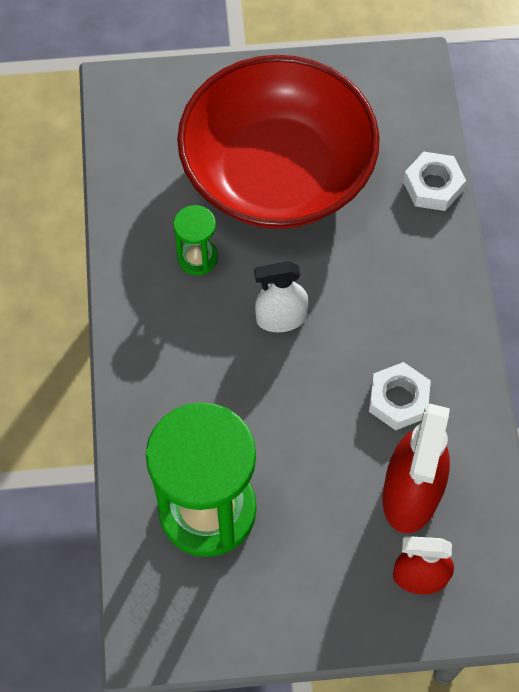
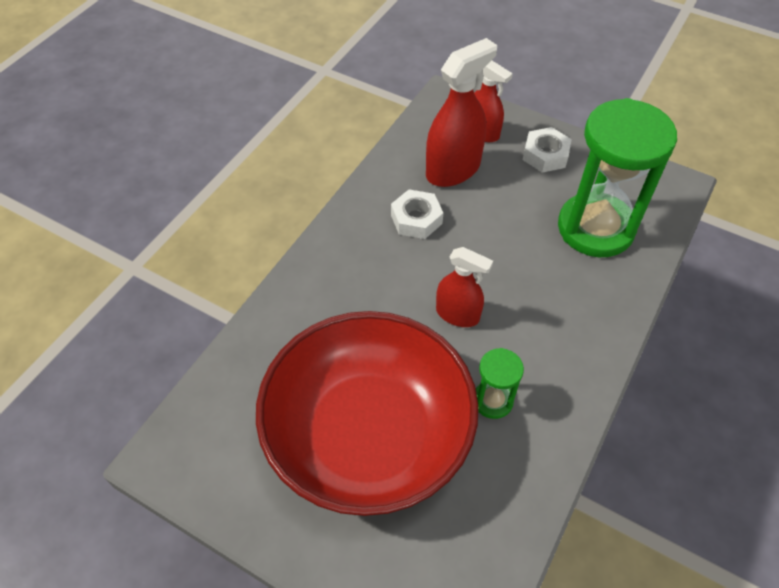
camera: 145 degrees left, 10 degrees down
(281, 318) = (457, 314): white spray bottle -> red spray bottle
(433, 186) = (254, 341): white nut -> white nut (545, 155)

